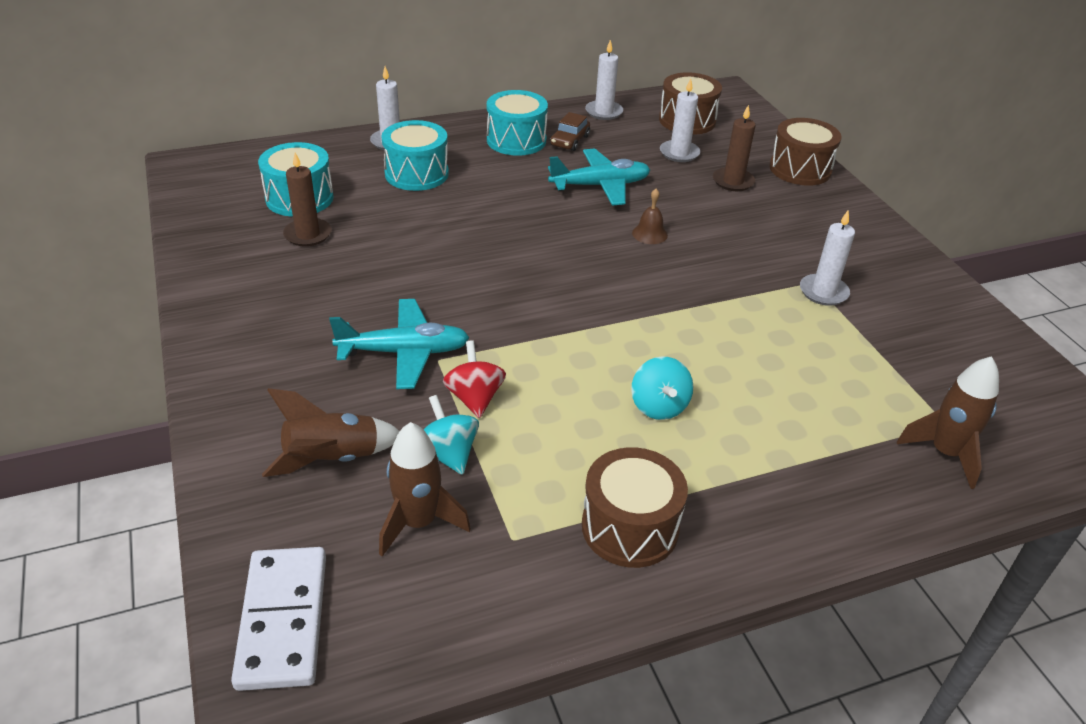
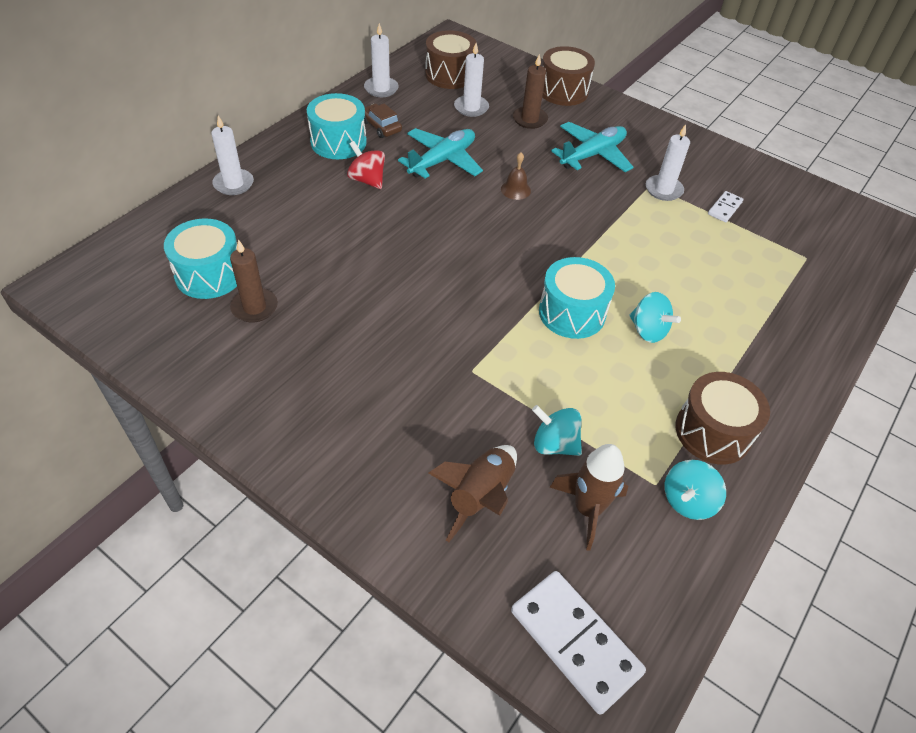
camera: 35 degrees left, 10 degrees up
(404, 352) = (441, 377): turquoise plane -> turquoise plane (592, 155)
(416, 174) = (288, 207): turquoise drum -> turquoise drum (572, 313)
(474, 398) = (528, 389): red spinning top -> red spinning top (367, 180)
(530, 571) = (687, 501): none -> turquoise spinning top
(570, 141) = (381, 126): brown car -> brown car turned 150 degrees clockwise
(884, 336) = (724, 208): none -> white domino
(945, 453) = (823, 279): brown rocket -> none

